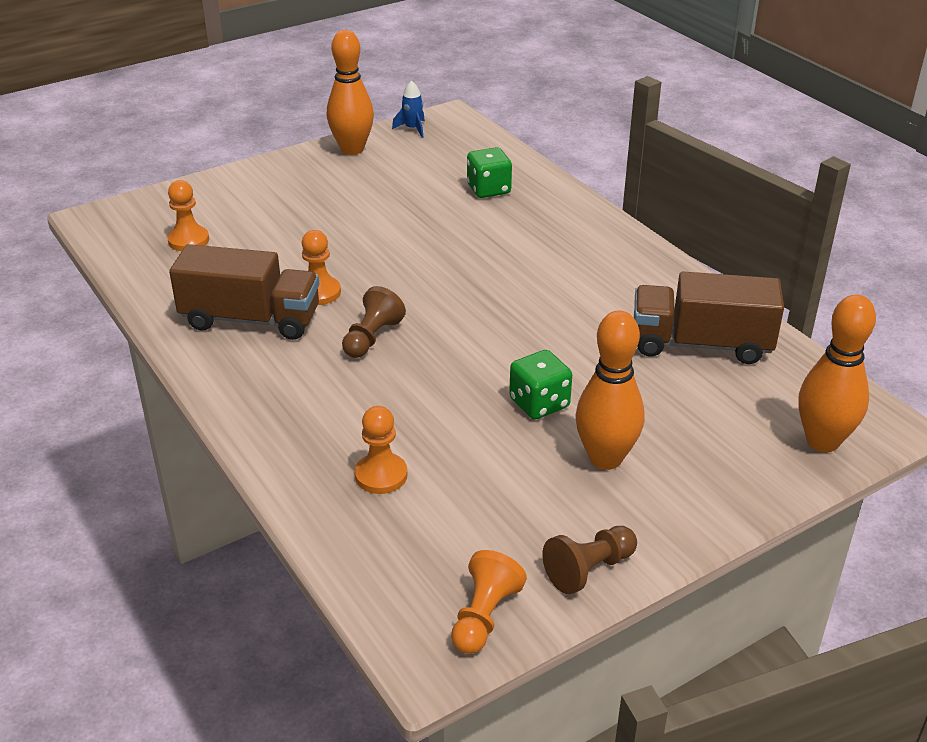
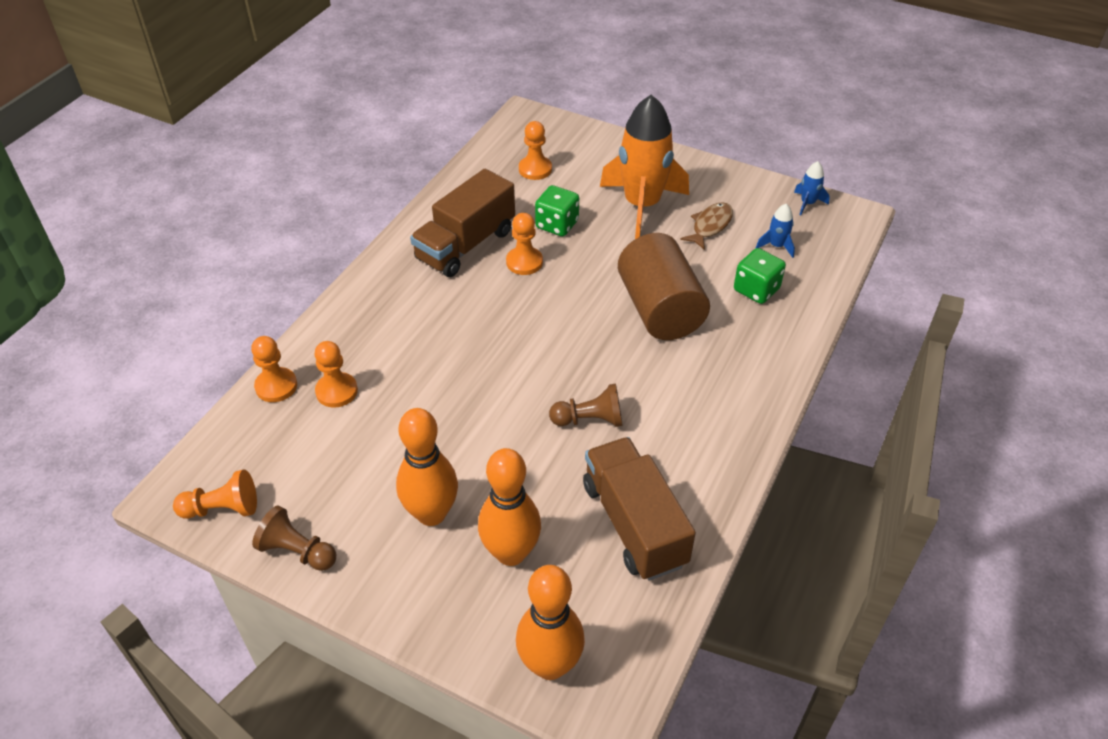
camera: 60 degrees right, 10 degrees up
(251, 319) = (465, 245): brown truck -> brown truck turned 60 degrees clockwise
(318, 203) = (642, 205): none -> orange rocket
(329, 521) = (276, 386): none -> orange pawn
(352, 149) = (738, 186): orange bowling pin -> orange bowling pin (511, 553)
(372, 338) = (489, 315): brown pawn -> brown pawn (590, 420)
(386, 180) = (710, 226): none -> brown fish
(447, 161) = (776, 246): none -> blue rocket
(464, 242) = (660, 309): none -> brown cylinder
(539, 403) = (474, 445): green dice -> green dice (557, 224)

